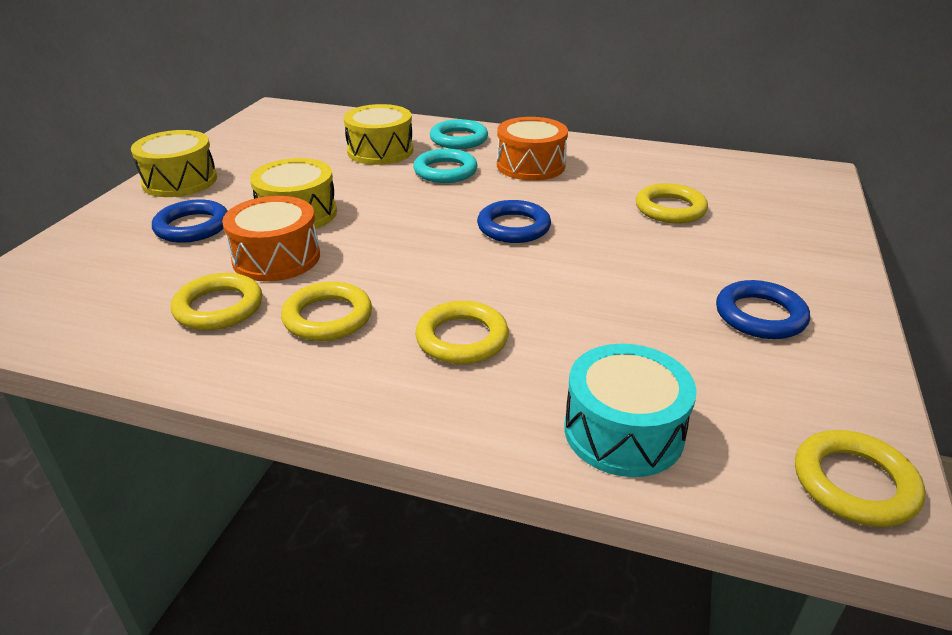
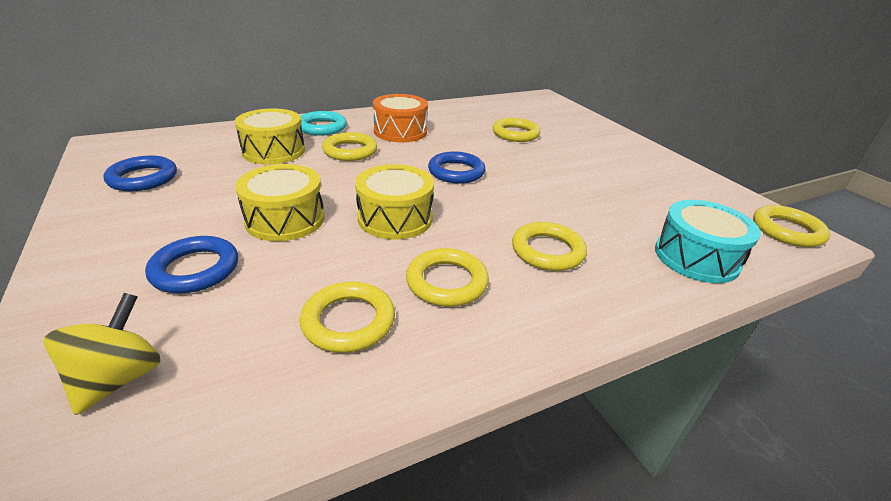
camera: 45 degrees left, 0 degrees up
(72, 274) = (119, 378): none -> yellow spinning top
(180, 181) = (102, 235): yellow drum -> yellow drum (395, 218)
(276, 258) = (328, 259): orange drum -> none
(445, 171) = (350, 151): turquoise ring -> yellow ring
(760, 315) = (639, 173): blue ring -> blue ring (143, 178)

